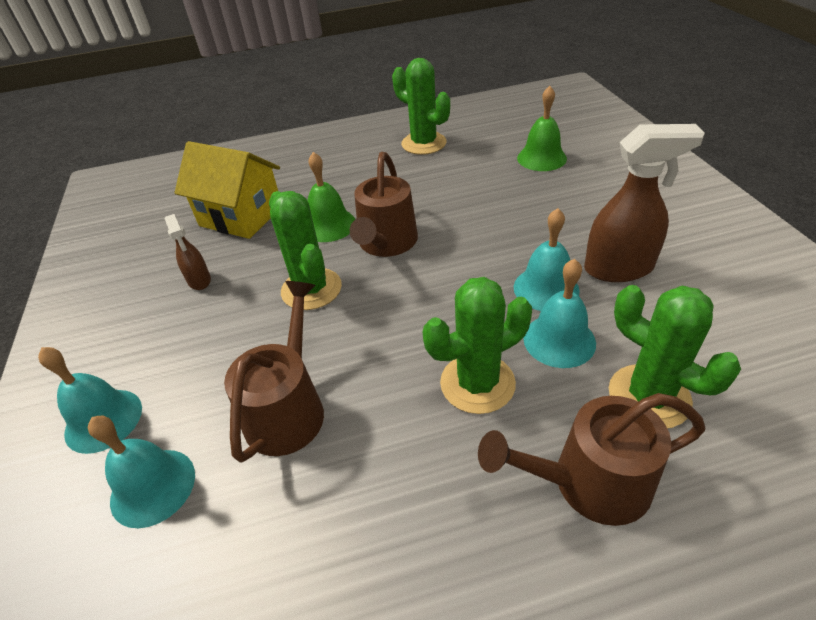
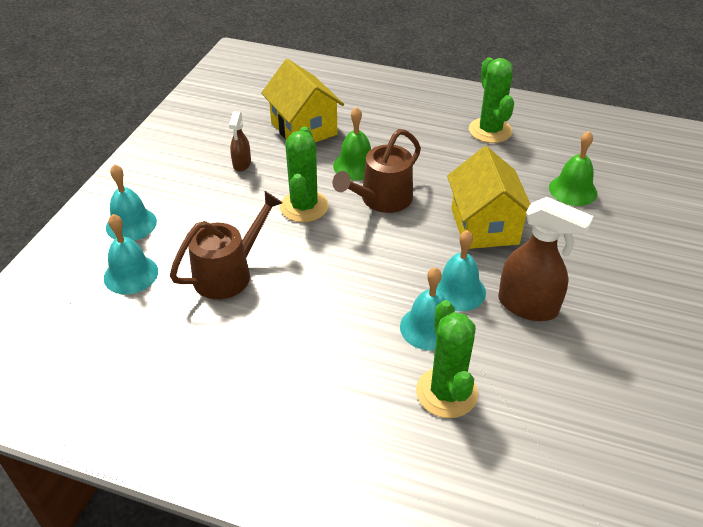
camera: 30 degrees right, 0 degrees up
(477, 383) = (348, 322): green cactus -> none
(504, 220) = (484, 226): none -> yellow house
(590, 482) = (355, 412): brown watering can -> none

